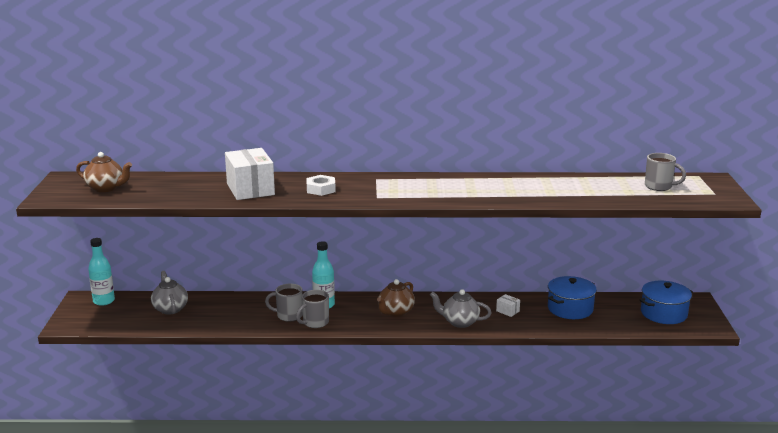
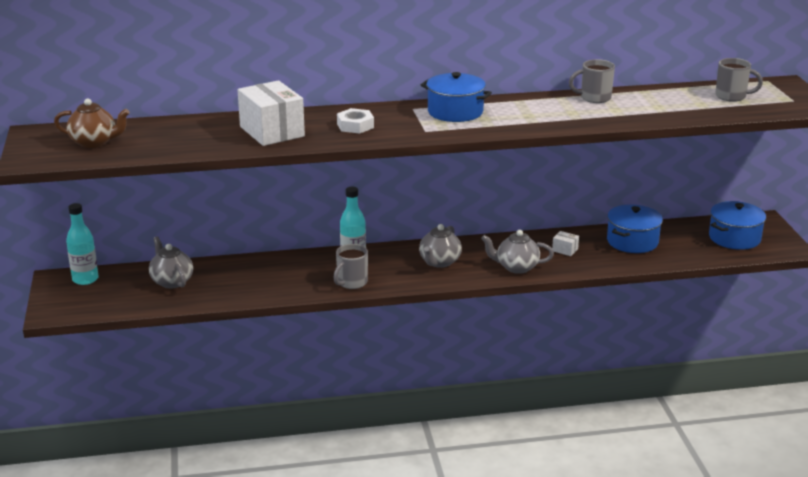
camera: 10 degrees left, 5 degrees up
(288, 315) = (317, 277): grey mug -> grey mug (594, 98)
(395, 312) = (439, 262): brown teapot -> grey teapot
(410, 184) = (455, 112): none -> blue pot

